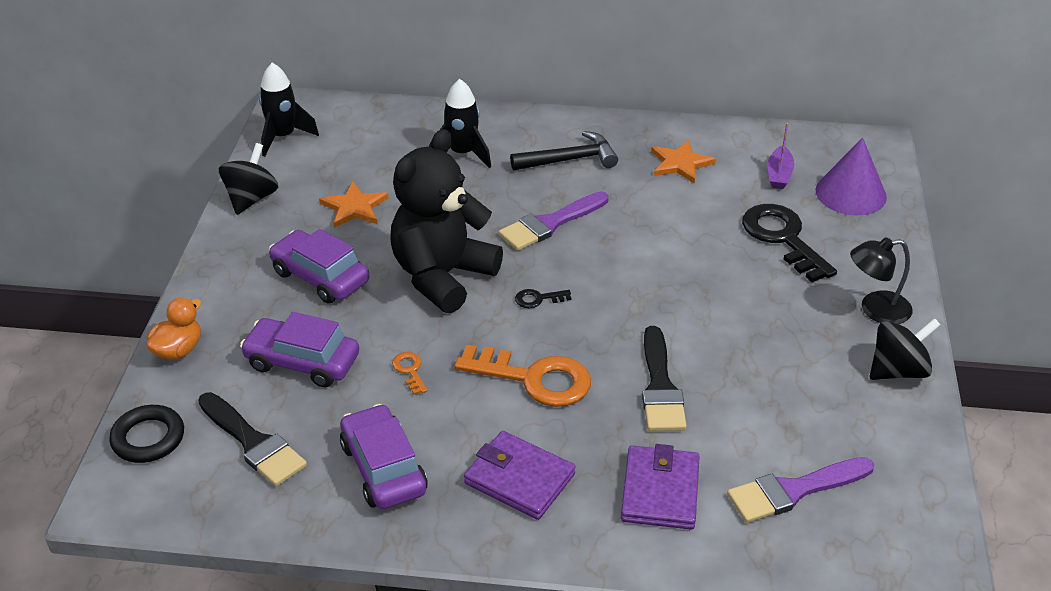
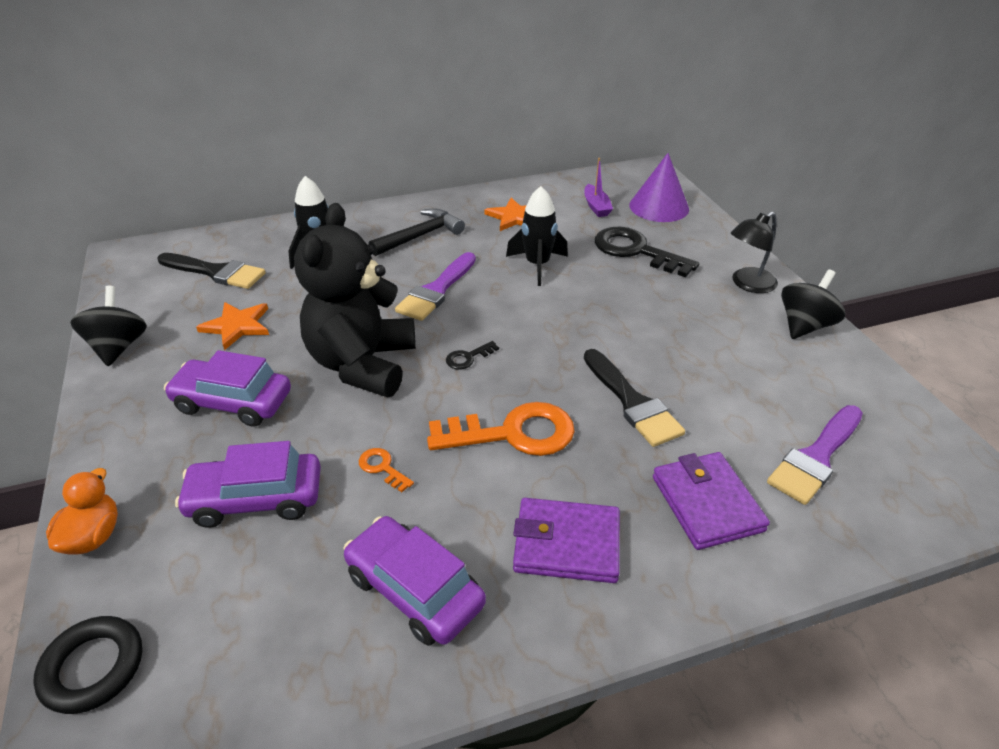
camera: 25 degrees left, 0 degrees up
(253, 443) = (240, 619): black brush -> black brush (216, 272)
(283, 137) = (129, 282): black rocket -> black rocket (537, 265)

